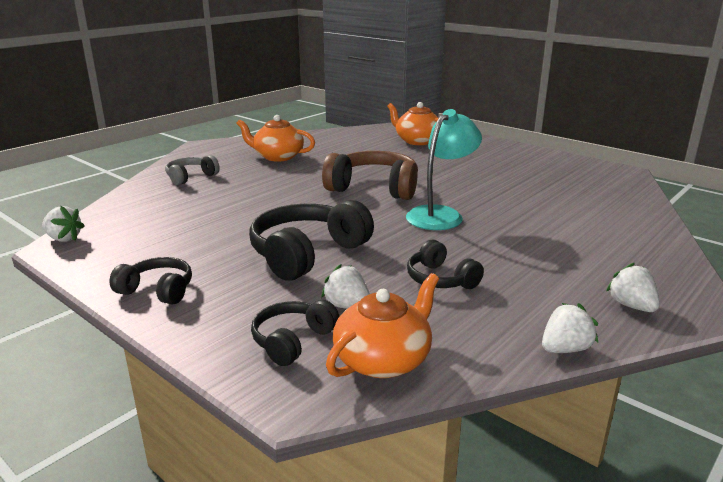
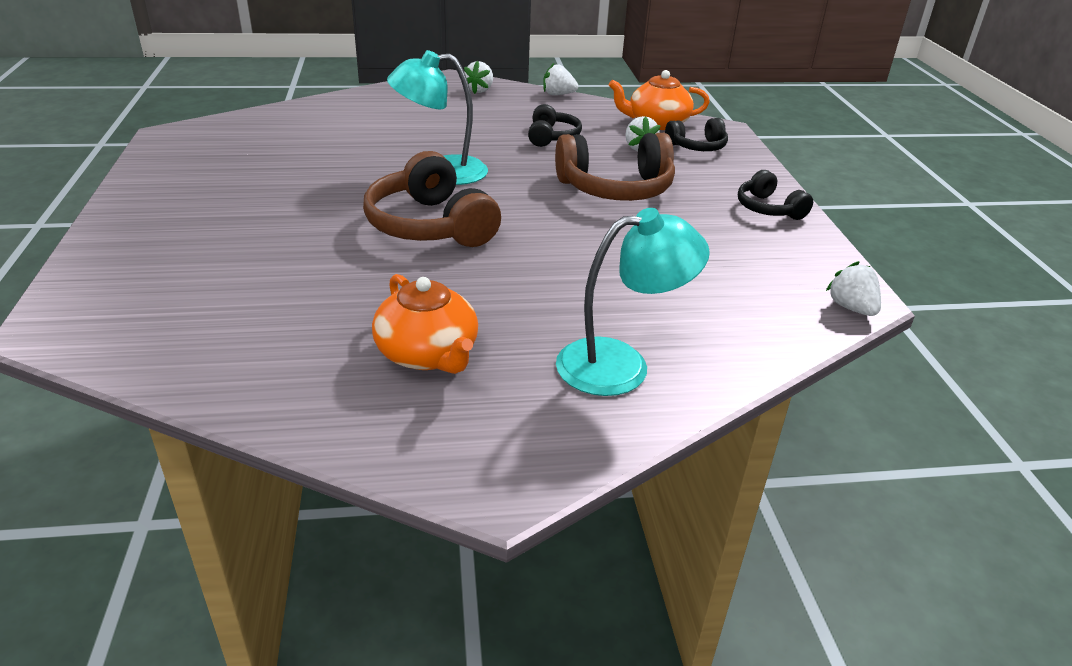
camera: 140 degrees left, 10 degrees up
(191, 177) = (621, 364): grey headphones -> turquoise lamp
(307, 254) = (615, 188): black headphones -> brown headphones
(417, 141) = (172, 282): orange teapot -> none

